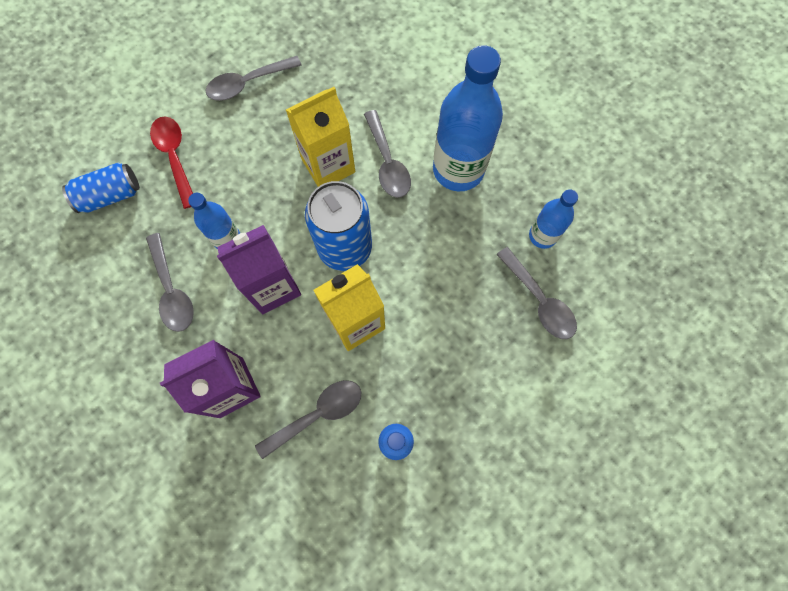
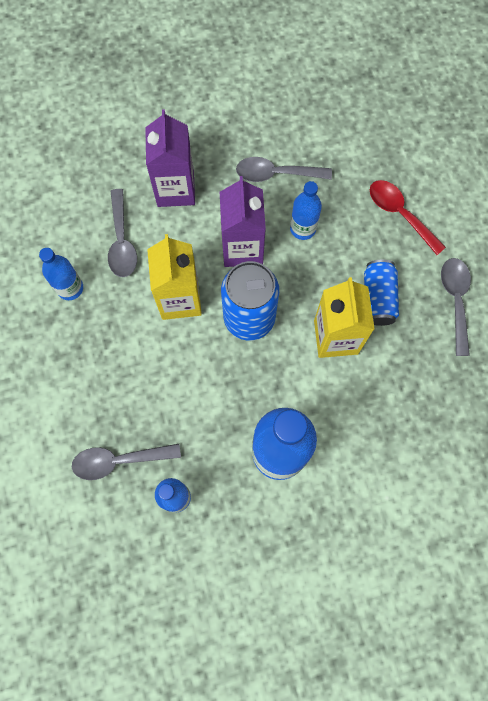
camera: 115 degrees right, 0 degrees up
(110, 195) = (384, 154): blue can -> blue can (378, 298)
(175, 157) = (400, 214): red spoon -> red spoon turned 135 degrees counterclockwise
(387, 162) = (315, 390): grey spoon -> none

